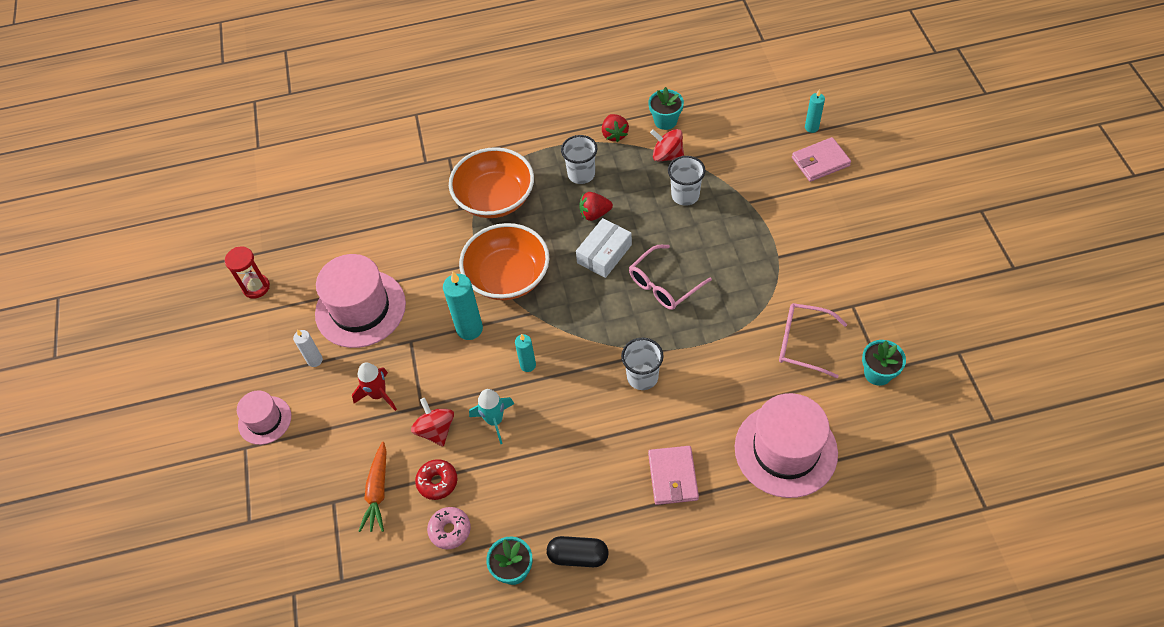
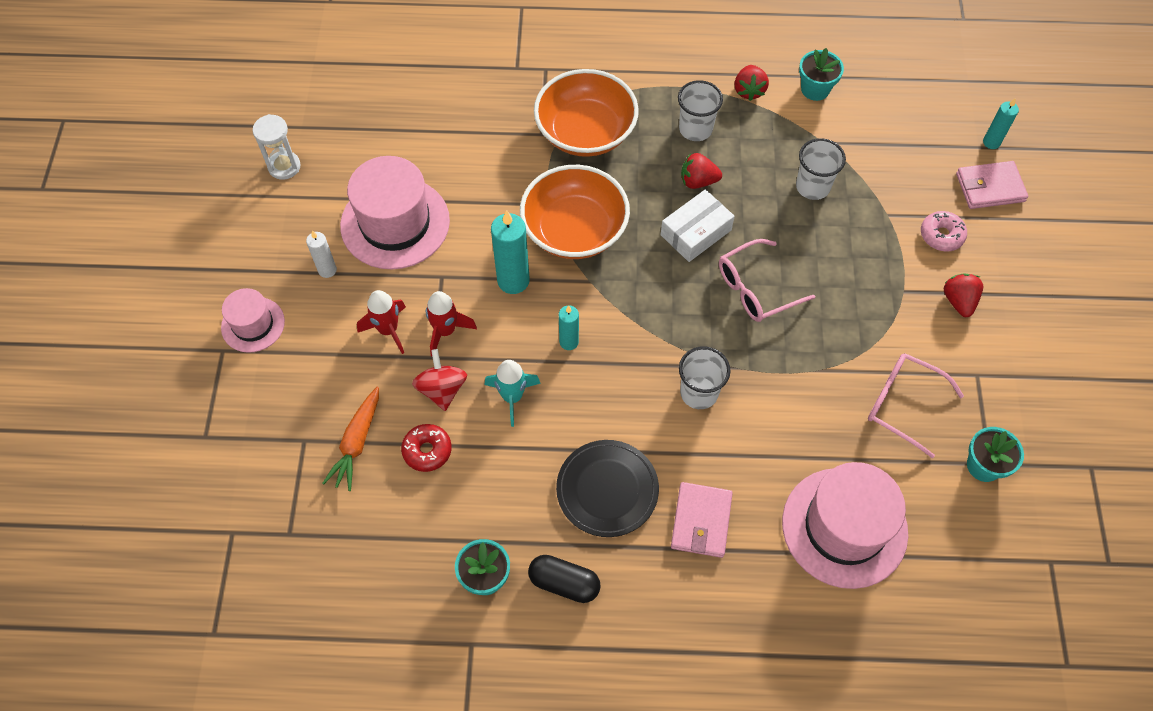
camera: 10 degrees right, 5 degrees up
(256, 287) = (284, 166): red hourglass -> white hourglass
(426, 383) = (445, 331): none -> red rocket
(450, 530) = (426, 511): pink donut -> pink donut (941, 235)
(591, 473) = (607, 490): none -> black plate
(667, 156) = (805, 132): red spinning top -> none
(822, 253) = (958, 301): none -> red strawberry

